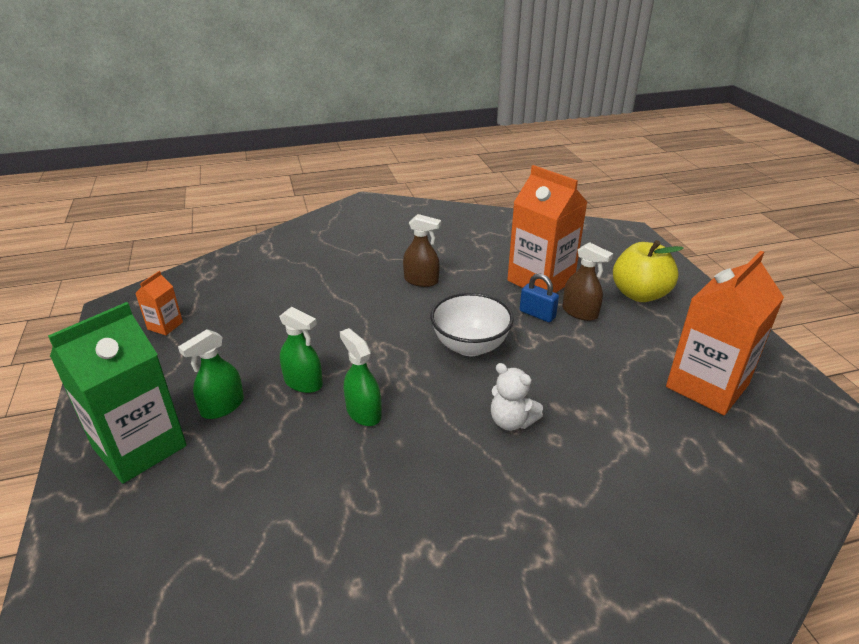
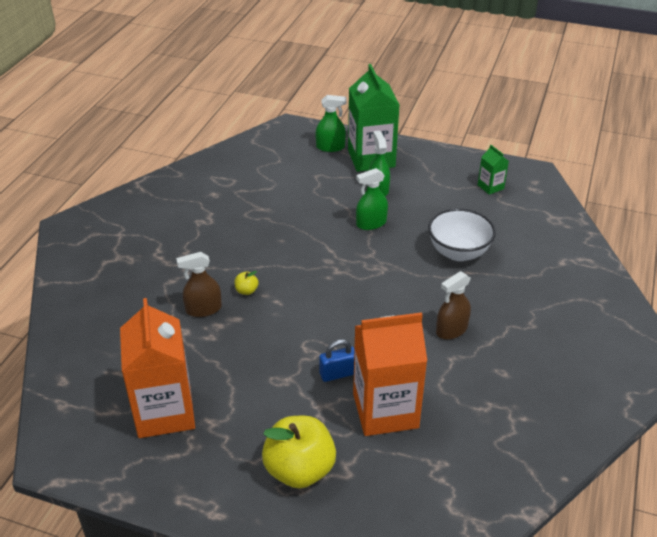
camera: 125 degrees right, 5 degrees up
(165, 326) = (490, 187): orange carton -> green carton
(363, 412) = (319, 236): green spray bottle -> green spray bottle (330, 147)
(470, 346) = (336, 312): white bowl -> white bowl (458, 252)
(511, 421) = (246, 291): white teddy bear -> yellow apple
(580, 312) = (315, 403): brown spray bottle -> brown spray bottle (203, 309)

